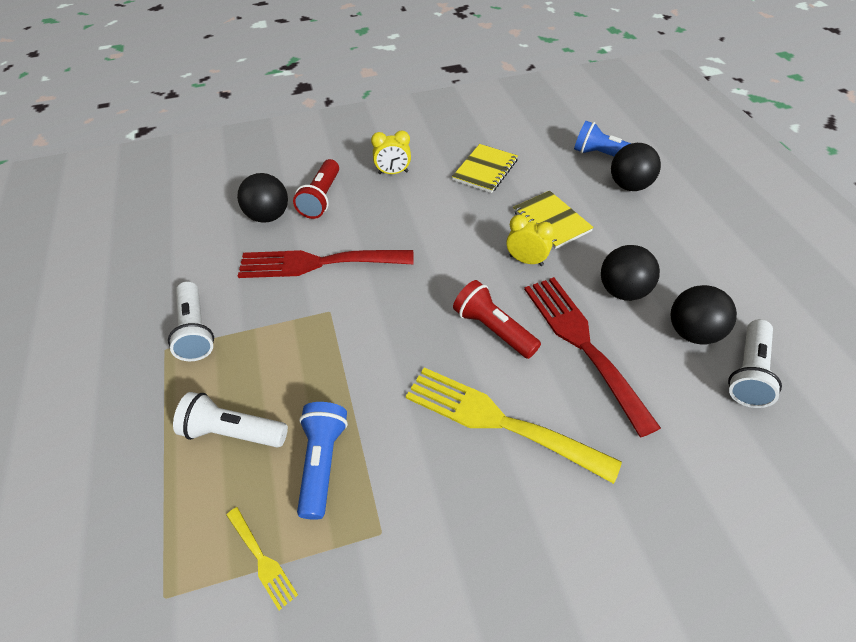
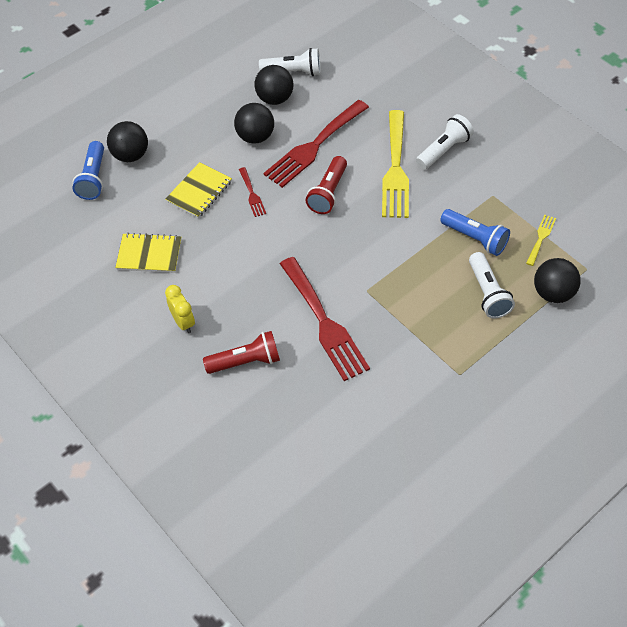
camera: 115 degrees left, 5 degrees up
(196, 330) = (433, 365): white flashlight -> white flashlight (443, 150)
(268, 216) = (289, 390): black ball -> black ball (553, 293)
(322, 463) = (475, 238): blue flashlight -> blue flashlight turned 120 degrees counterclockwise
(526, 260) = (252, 194): yellow clock -> red fork

